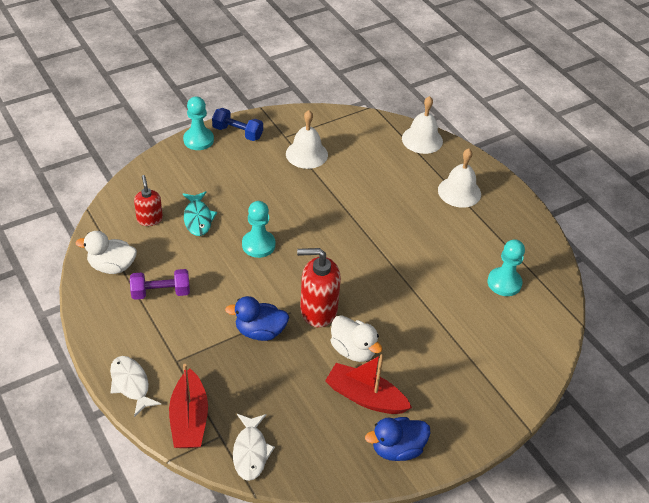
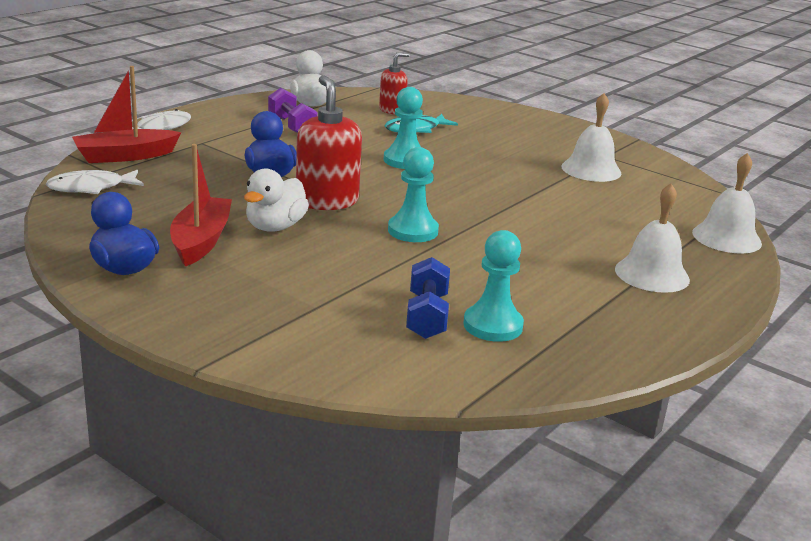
camera: 70 degrees right, 20 degrees down
(198, 140) = (538, 117): turquoise pawn -> turquoise pawn (413, 231)
(237, 133) = (576, 132): blue dumbbell -> blue dumbbell (426, 316)

